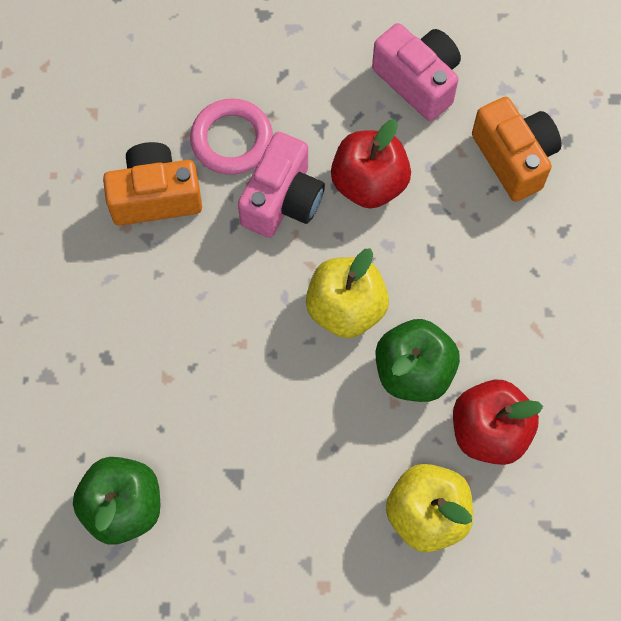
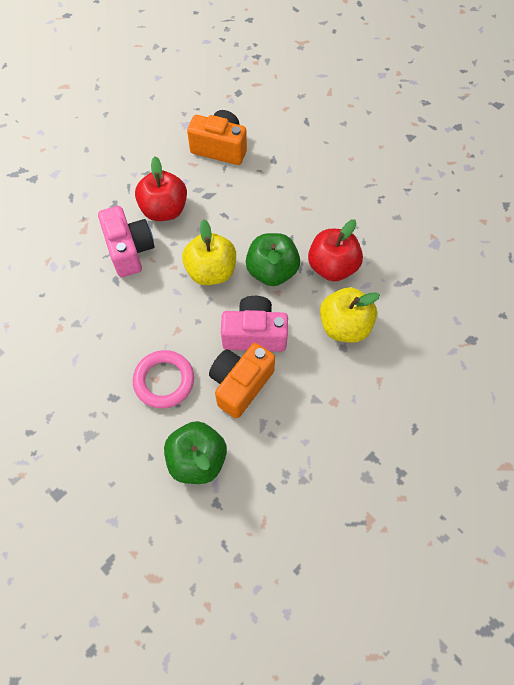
camera: 45 degrees left, 5 degrees down
(155, 196) = (60, 301): orange camera -> orange camera (240, 384)
(232, 140) = (74, 244): pink ring -> pink ring (164, 381)
(418, 81) = (141, 150): pink camera -> pink camera (254, 334)

